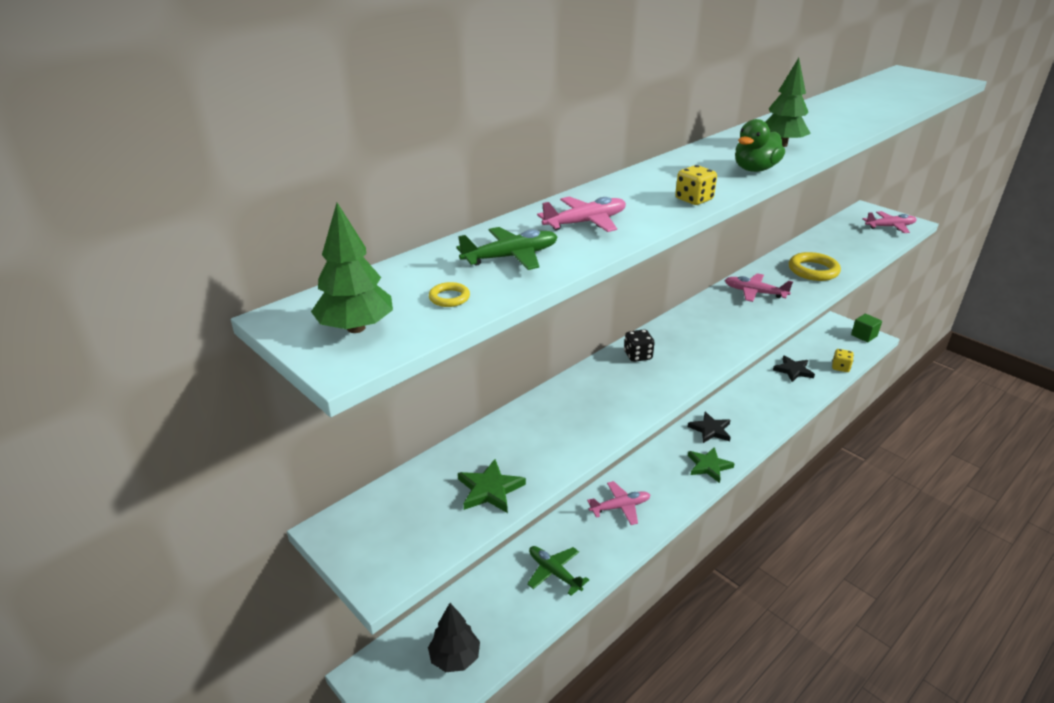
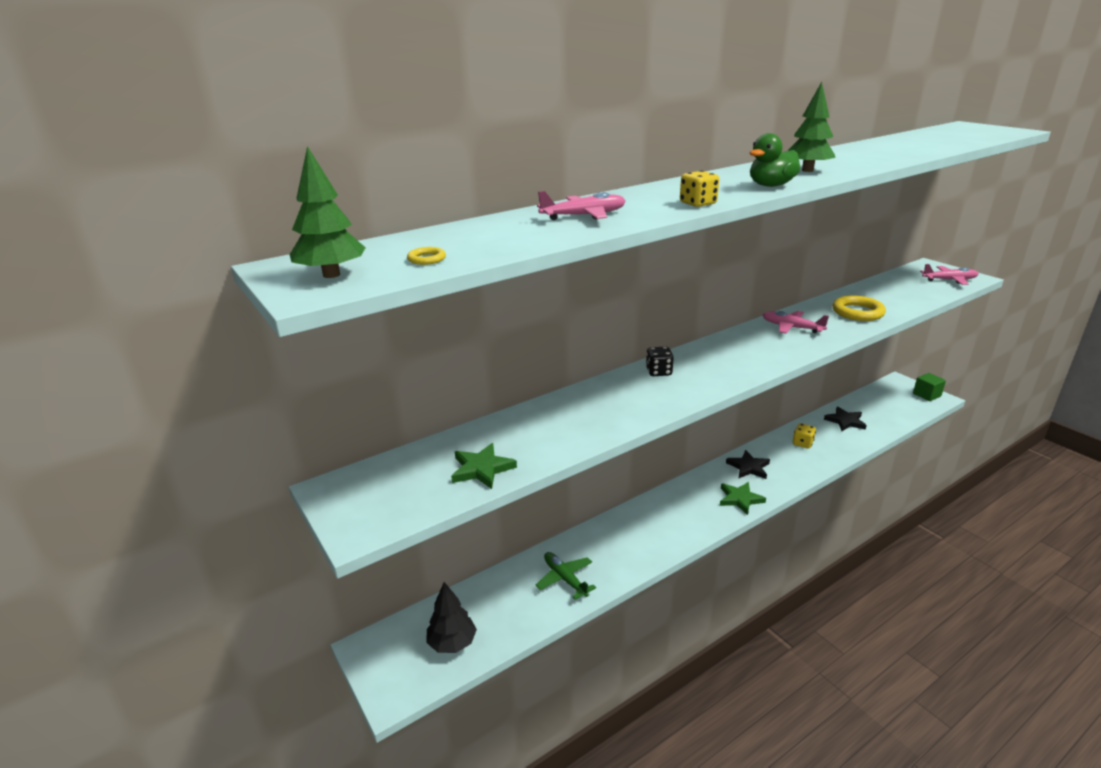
camera: 10 degrees right, 5 degrees down
(510, 257) = (500, 235): green plane -> none
(620, 507) = (642, 527): pink plane -> none
(840, 367) = (896, 422): yellow dice -> yellow dice (802, 443)

